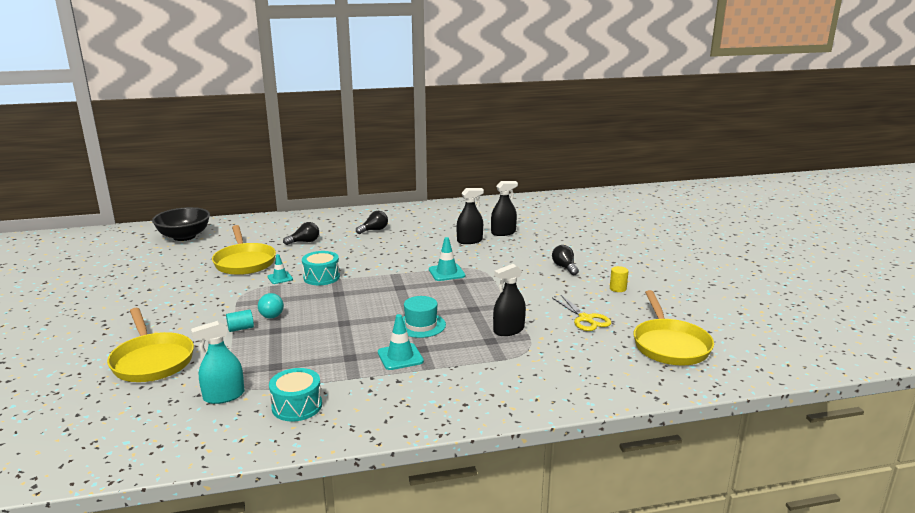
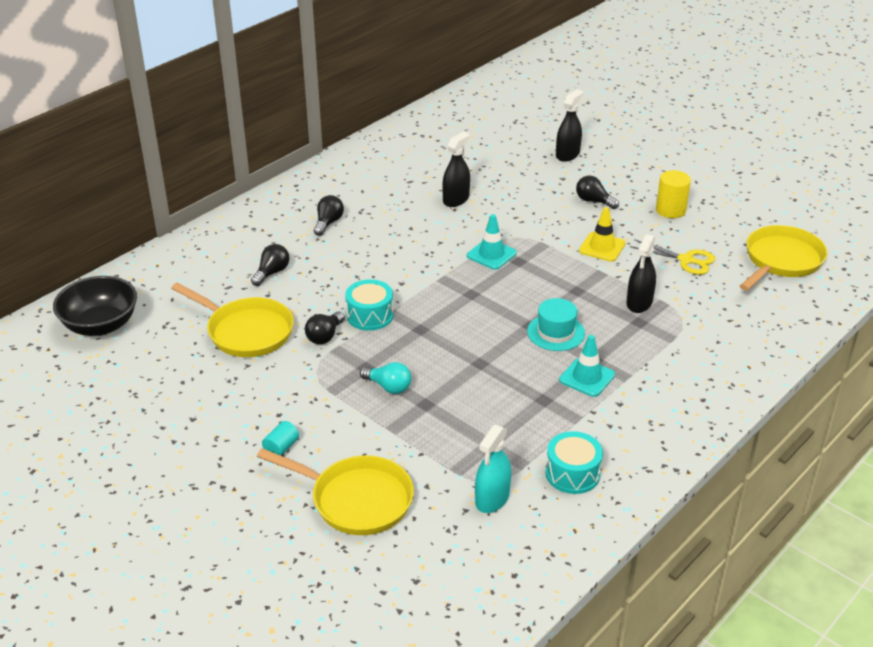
camera: 35 degrees left, 15 degrees up
(241, 328) = (386, 419): turquoise cylinder -> turquoise cylinder (281, 447)
(280, 278) = (325, 336): turquoise traffic cone -> black light bulb
(503, 233) = (475, 174): black spray bottle -> black spray bottle (567, 154)
(530, 292) = (602, 247): none -> yellow traffic cone
(618, 288) = (670, 210): yellow cylinder -> yellow cylinder, size x1.60
(669, 345) = (781, 261): yellow pan -> yellow pan turned 105 degrees counterclockwise

